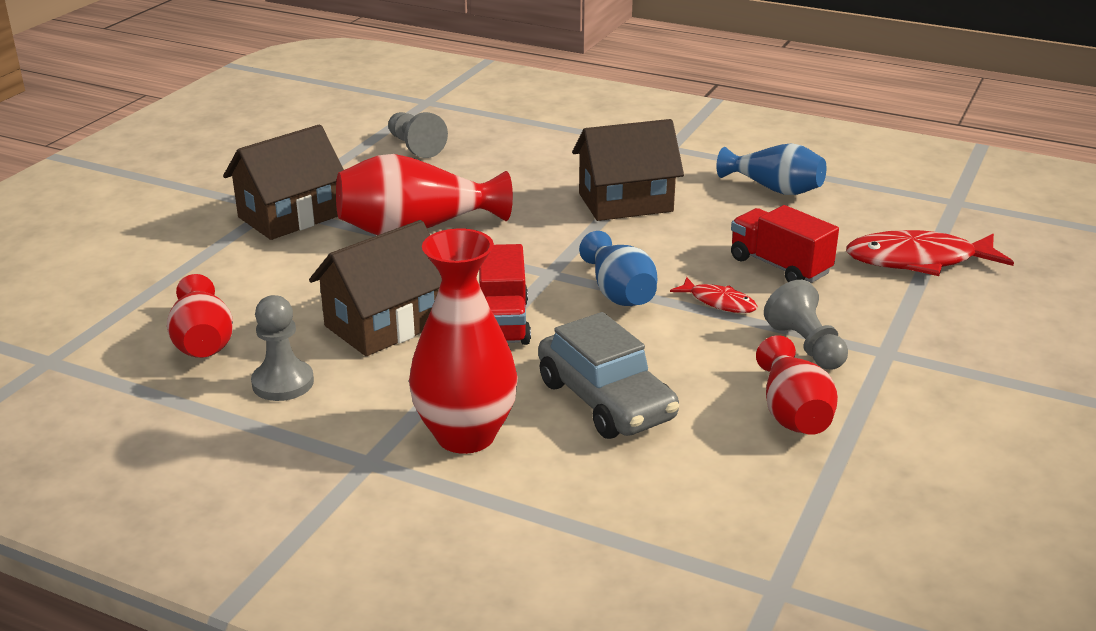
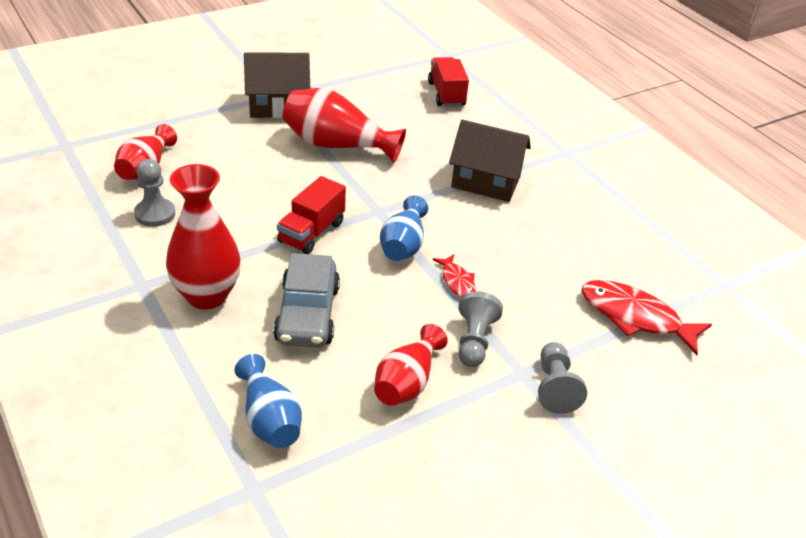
camera: 30 degrees right, 10 degrees up
(384, 325) = (246, 202): brown house -> none
(415, 147) = (403, 86): grey pawn -> grey pawn (555, 387)
(774, 189) = (601, 215): blue vase -> blue vase (269, 419)
(779, 266) = (530, 275): red truck -> red truck (446, 94)

